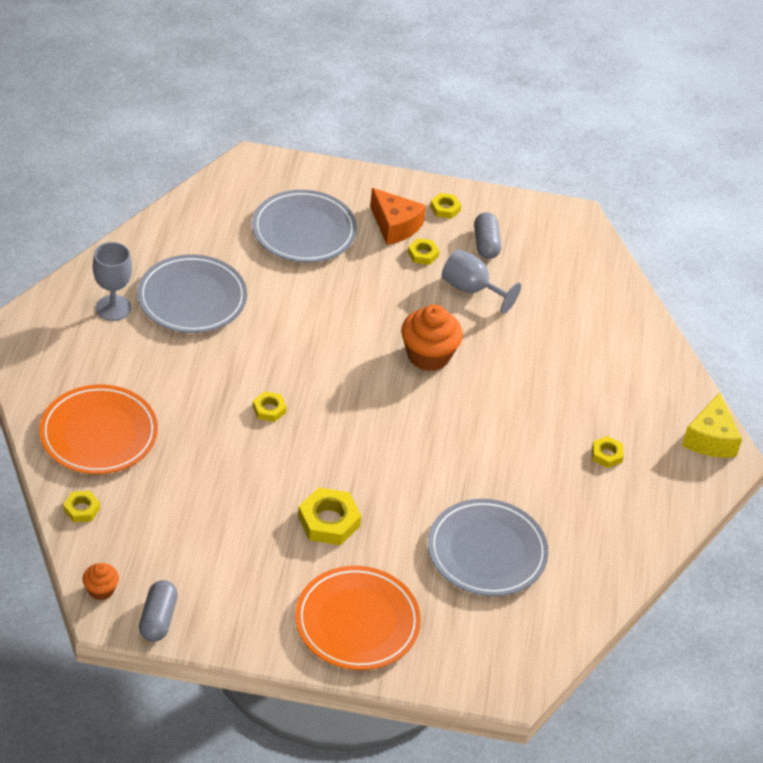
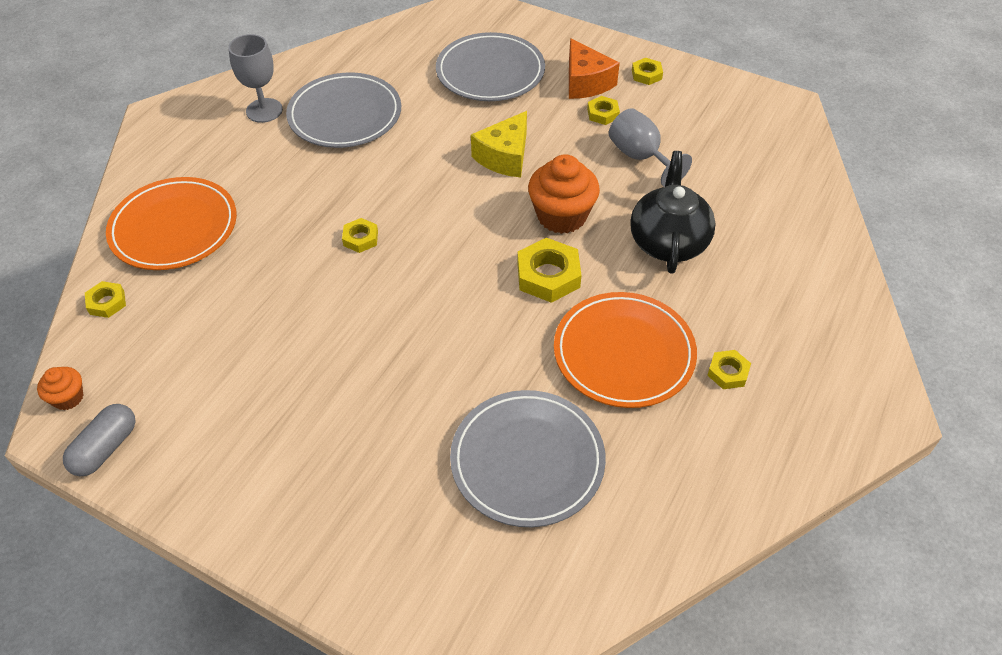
camera: 25 degrees right, 5 degrees up
(329, 521) = (358, 377): yellow nut -> yellow nut (548, 275)
(357, 622) = (326, 512): orange plate -> orange plate (624, 353)
(486, 244) = (676, 115): grey capsule -> none
(523, 360) = (668, 242): none -> black teapot
(710, 439) = (870, 382): yellow cheese -> yellow cheese (505, 157)

